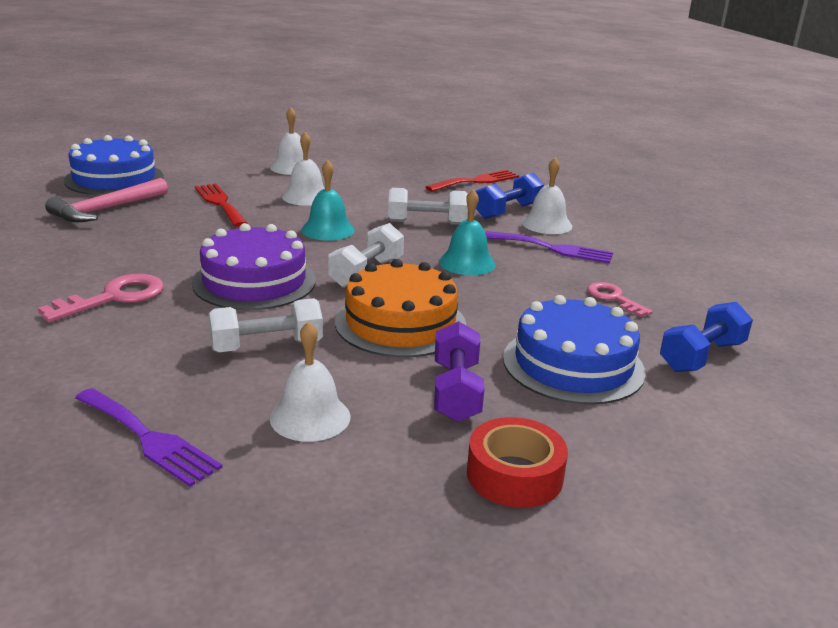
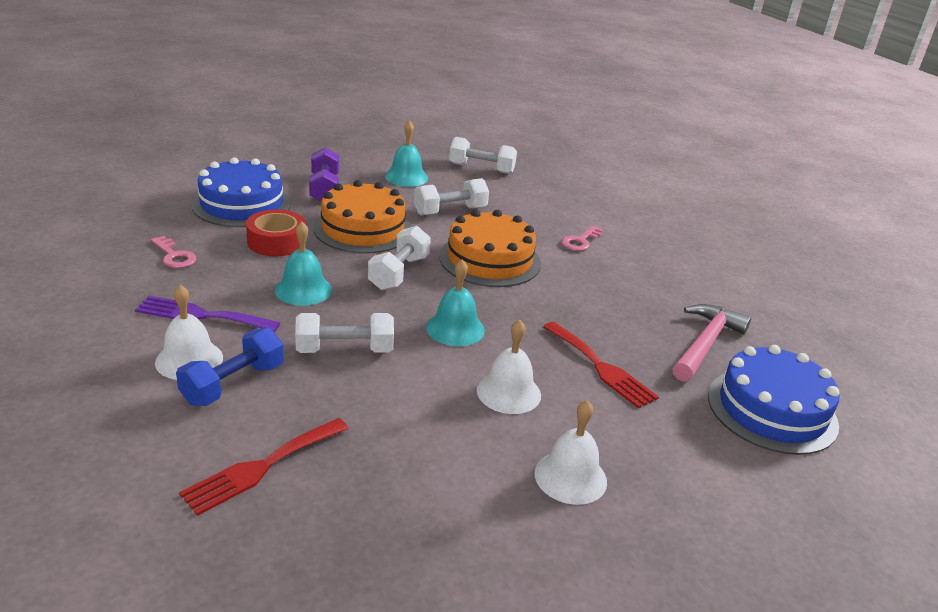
camera: 170 degrees right, 5 degrees up
(114, 298) = (580, 241): pink key -> pink key, size x0.64
(148, 439) = (481, 168): purple fork -> white dumbbell
(254, 281) = (490, 260): purple cake -> orange cake
(310, 417) = (406, 177): white bell -> turquoise bell
(514, 475) = (298, 157): red tape -> red tape (276, 242)
(701, 356) = (139, 211): blue dumbbell -> none

